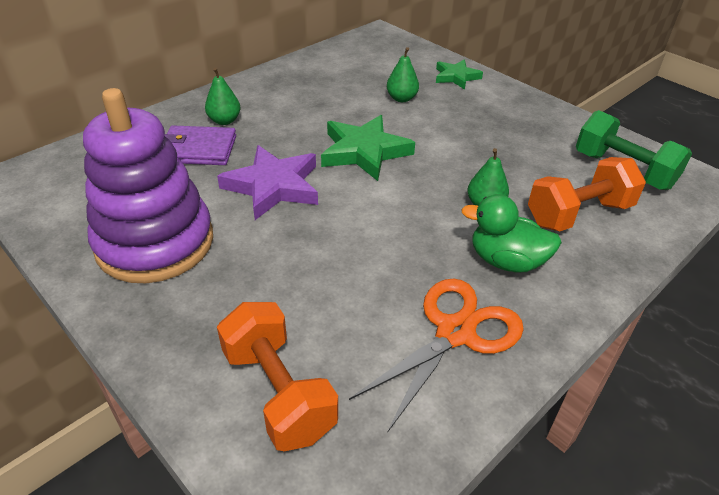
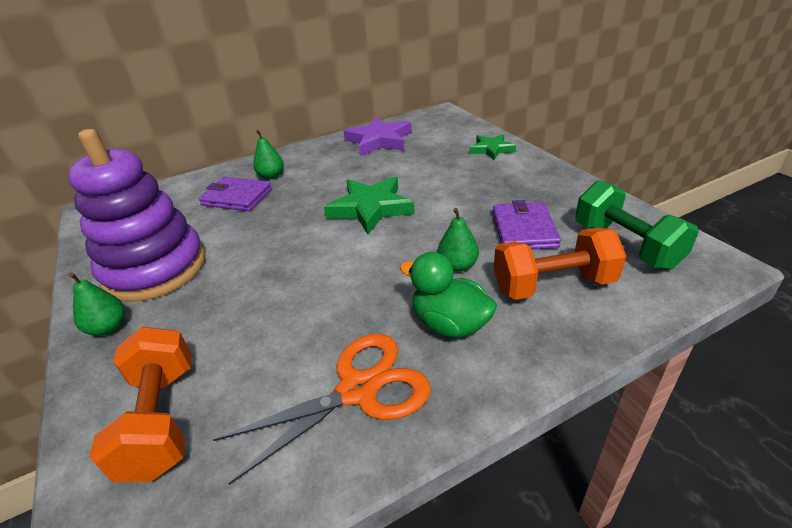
camera: 20 degrees right, 5 degrees down
(273, 186) = (276, 231): purple star -> purple star (379, 140)
(401, 98) = (430, 165): green pear -> green pear (108, 328)
(528, 162) = (524, 229): none -> purple wallet

